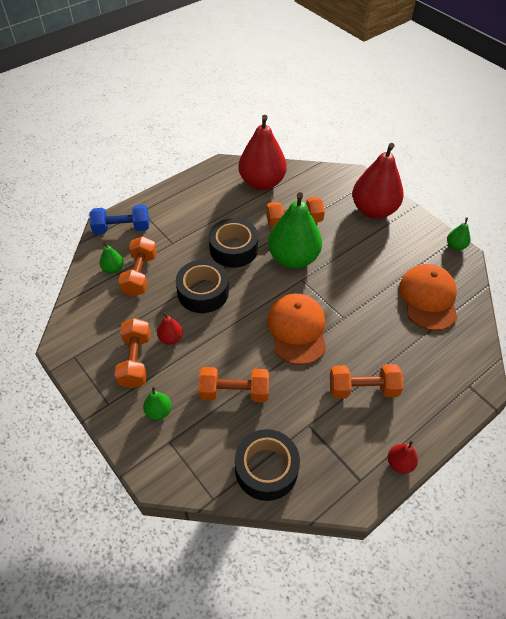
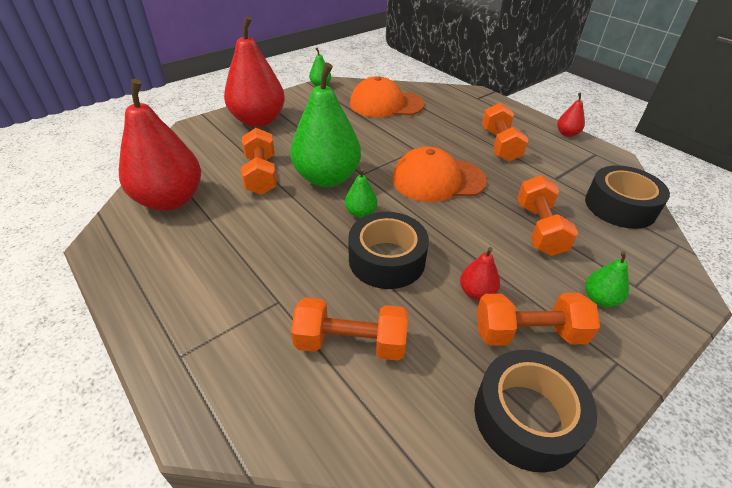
camera: 90 degrees left, 10 degrees down
(113, 269) = (334, 390): green pear -> green pear (360, 213)
(122, 228) = (223, 386): blue dumbbell -> none
(233, 249) = (304, 229): black tape -> black tape (526, 417)

